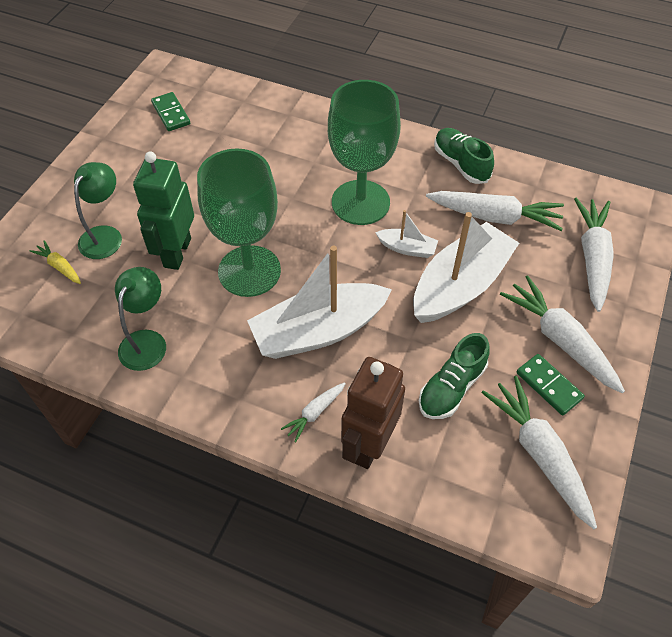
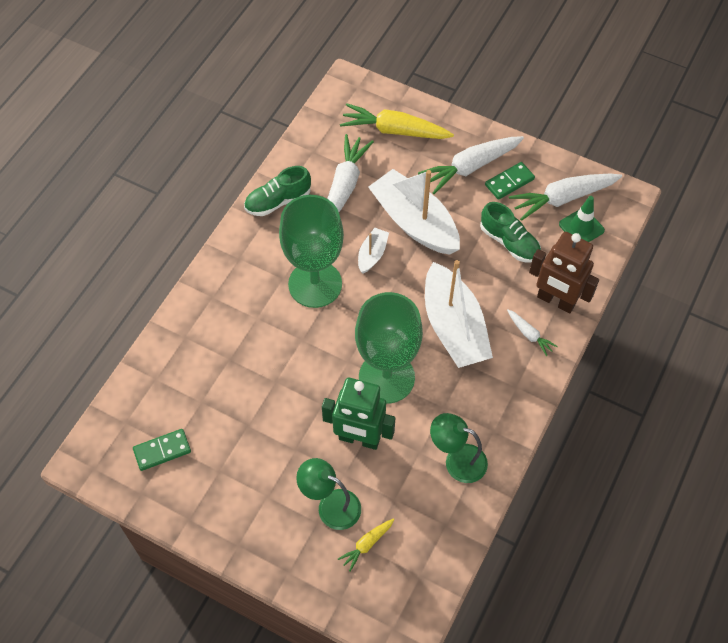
camera: 85 degrees left, 5 degrees up
(495, 478) = (581, 227): none -> green traffic cone
(592, 258) = (394, 130): white carrot -> yellow carrot

